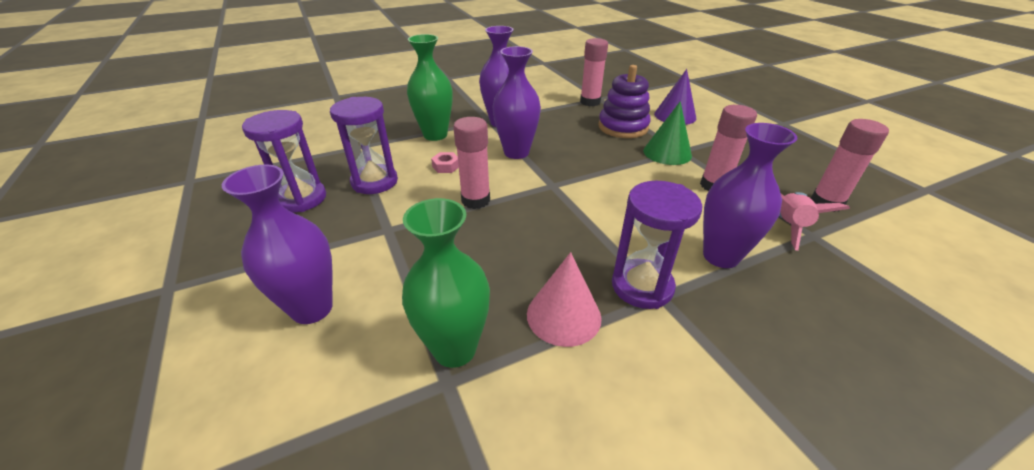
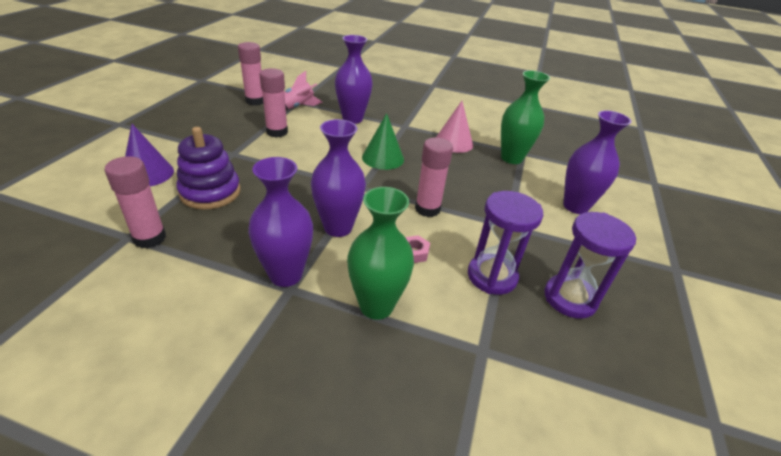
camera: 140 degrees left, 0 degrees up
(642, 286) = (406, 131): purple hourglass -> none
(667, 153) = (244, 158): green cone -> green cone (383, 158)

